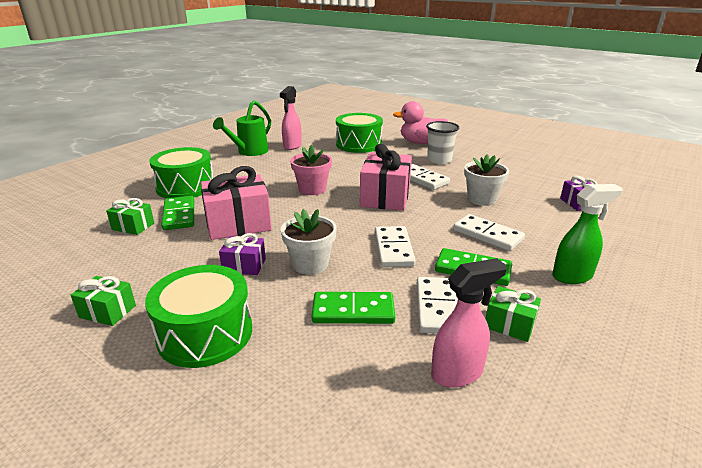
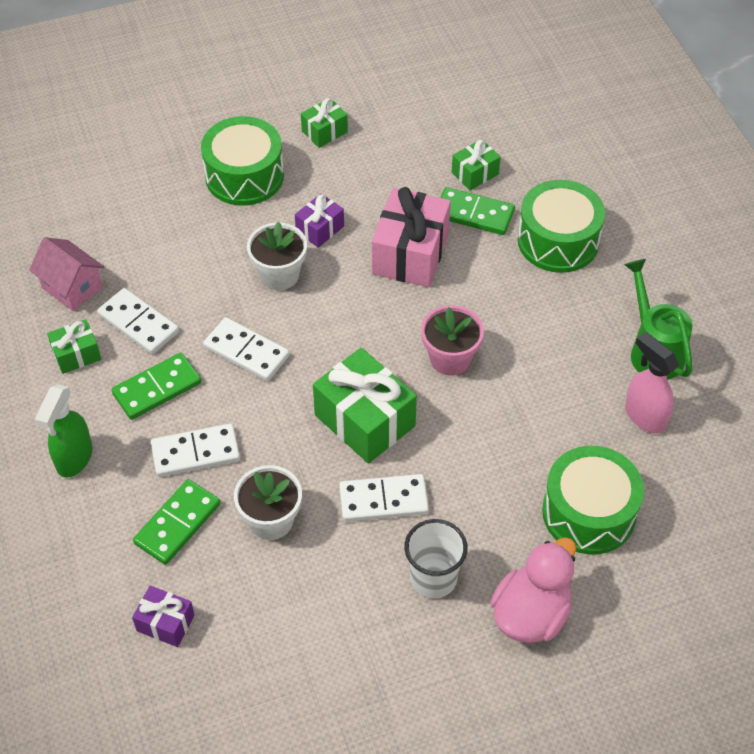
camera: 125 degrees right, 25 degrees up
(353, 311) = (187, 269): green domino -> green domino (178, 524)
(385, 197) = (365, 420): pink gift -> green gift
(457, 373) = (72, 287): pink spray bottle -> pink house

